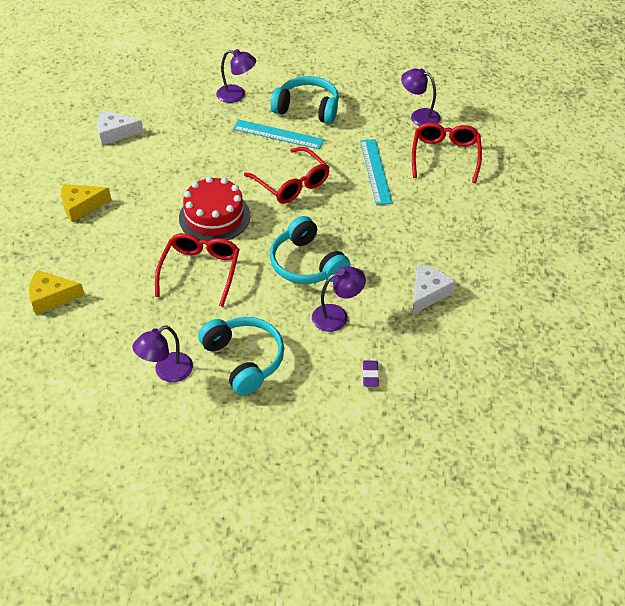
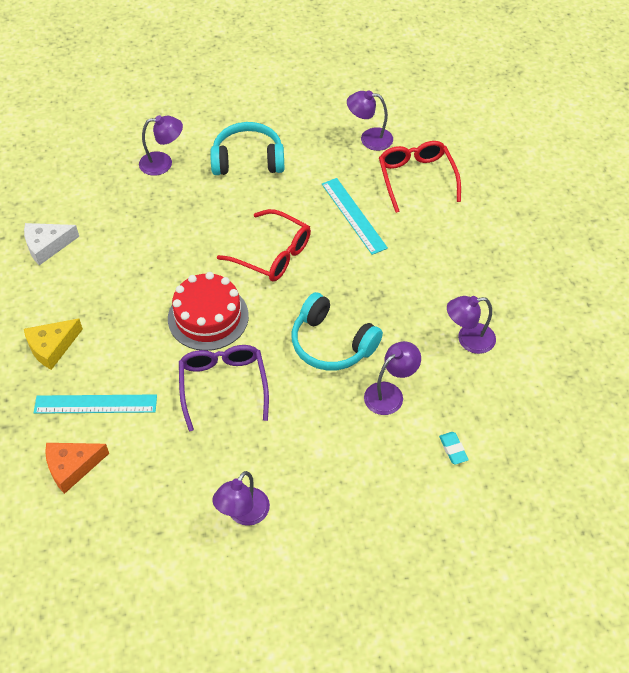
camera: 20 degrees left, 5 degrees up
(51, 297) = (72, 467): yellow cheese -> orange cheese
(200, 271) = (223, 386): red glasses -> purple glasses
(244, 360) = (318, 474): turquoise headphones -> none
(278, 134) = (231, 199): turquoise ruler -> turquoise ruler (95, 404)
(370, 375) = (453, 449): purple eraser -> turquoise eraser
(428, 293) = (468, 340): white cheese -> purple lamp

